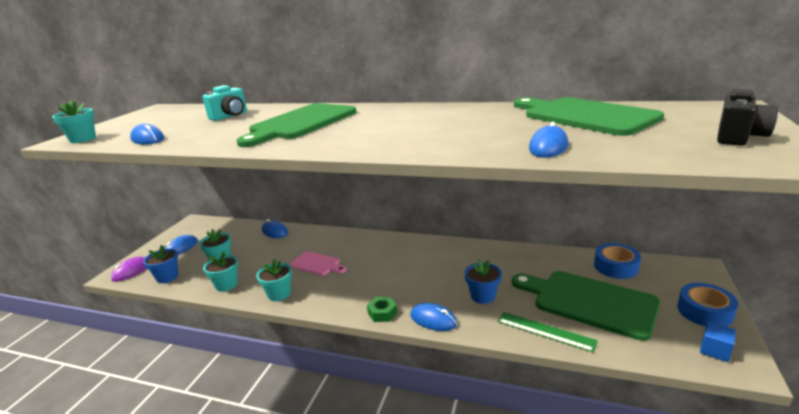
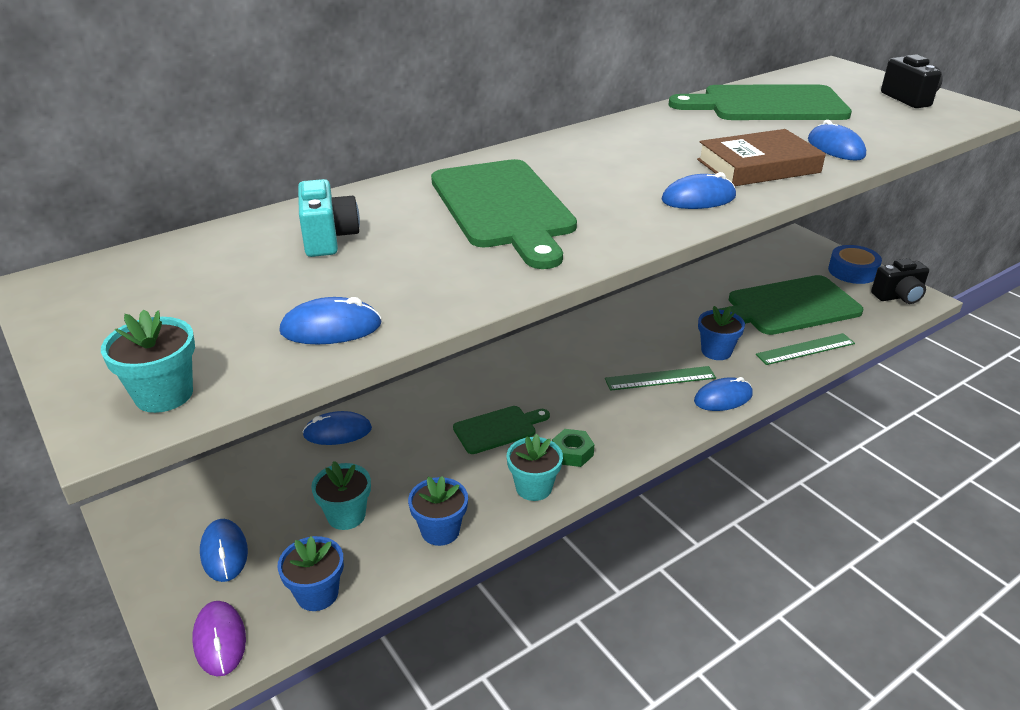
camera: 55 degrees left, 10 degrees up
(226, 285) = (440, 531): turquoise flower pot -> blue flower pot
(317, 264) = (498, 429): pink cutting board -> green cutting board
(378, 144) = (698, 198): none -> blue mouse
(382, 313) = (674, 424): green nut -> green nut (572, 453)
(423, 289) = (660, 378): none -> green ruler
(461, 141) = (758, 166): none -> brown book
(615, 266) = (751, 265): blue tape -> none
(715, 350) = (898, 297): blue cube -> black camera

